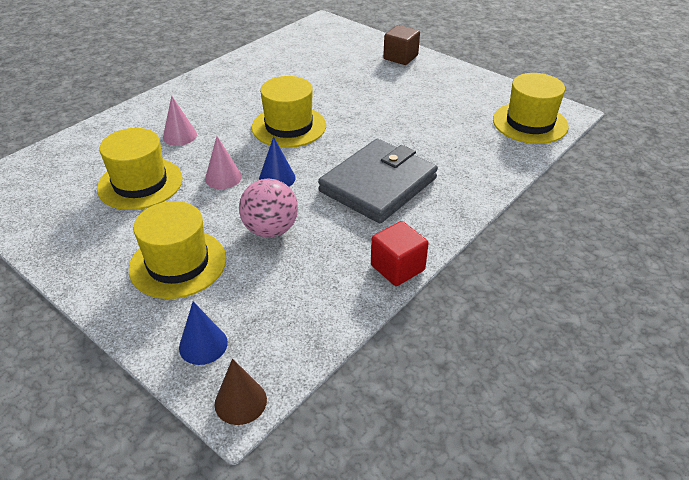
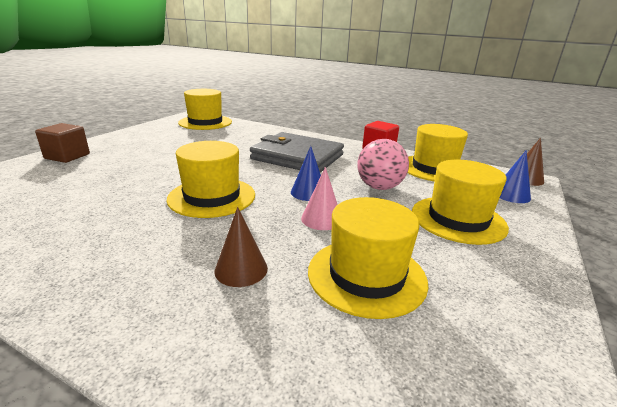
camera: 105 degrees left, 15 degrees down
(180, 136) = (241, 269): pink cone -> brown cone
(310, 303) = (434, 168): none -> yellow hat

